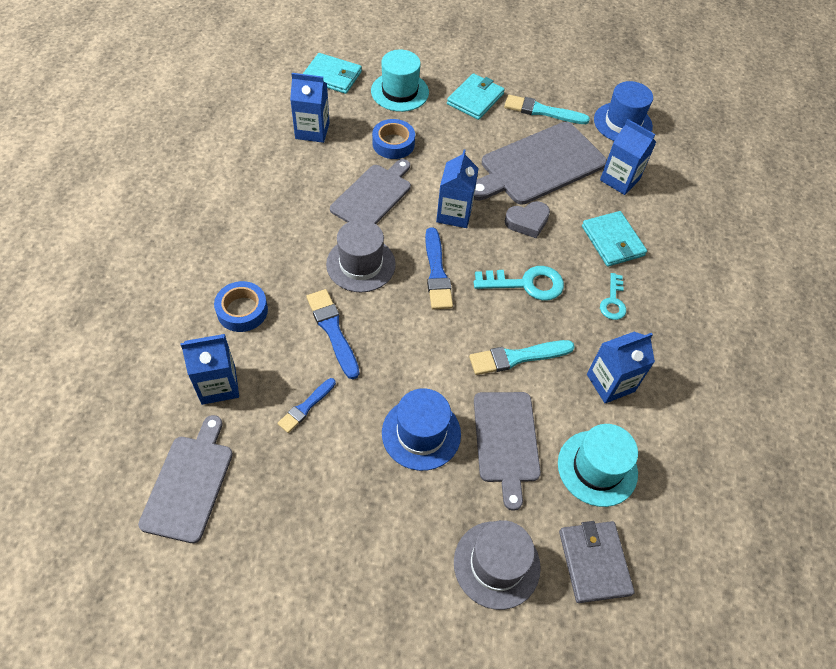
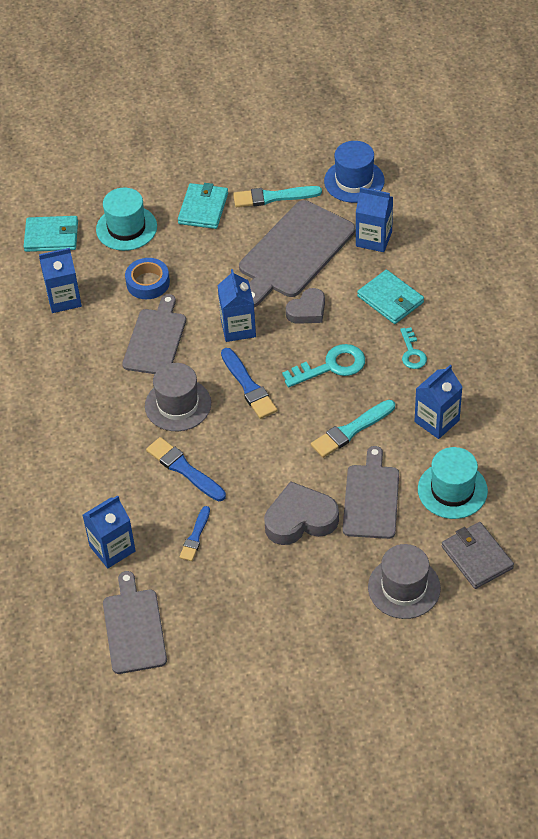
camera: 15 degrees left, 5 degrees down
(242, 310) = (96, 483): blue tape -> none
(421, 433) = (300, 519): blue hat -> grey heart
(506, 441) = (371, 498): grey cutting board -> grey cutting board turned 150 degrees counterclockwise

